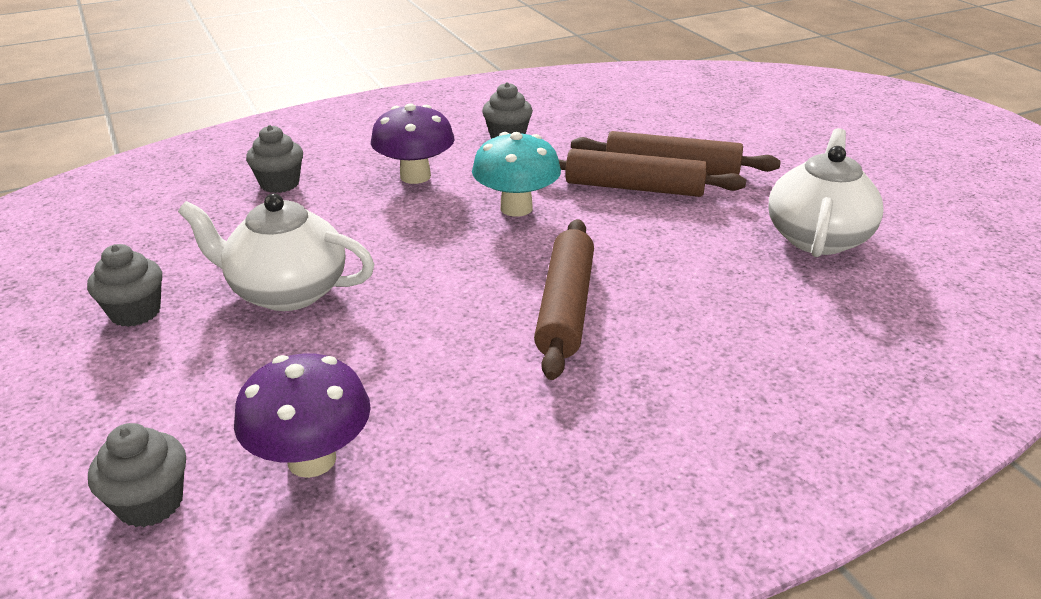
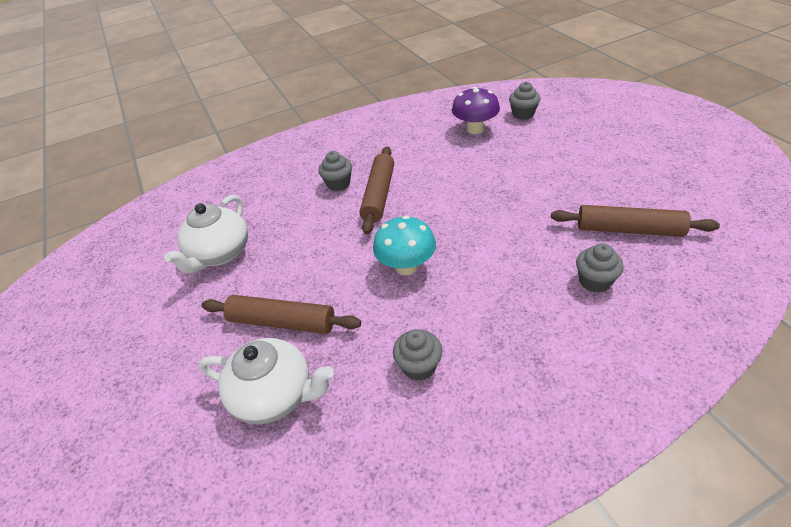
camera: 175 degrees left, 10 degrees up
(135, 312) = (598, 175): grey cupcake -> grey cupcake (338, 184)
(286, 291) = (528, 192): white teapot -> white teapot (275, 395)
(415, 176) = (489, 298): purple mushroom -> none
(634, 188) = (318, 295): brown rolling pin -> brown rolling pin (629, 229)

